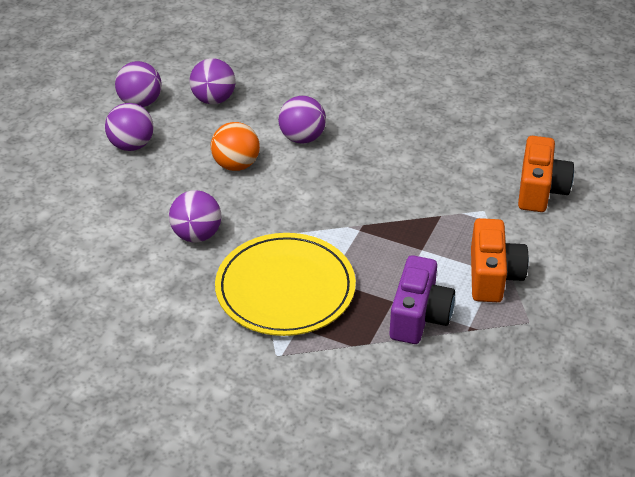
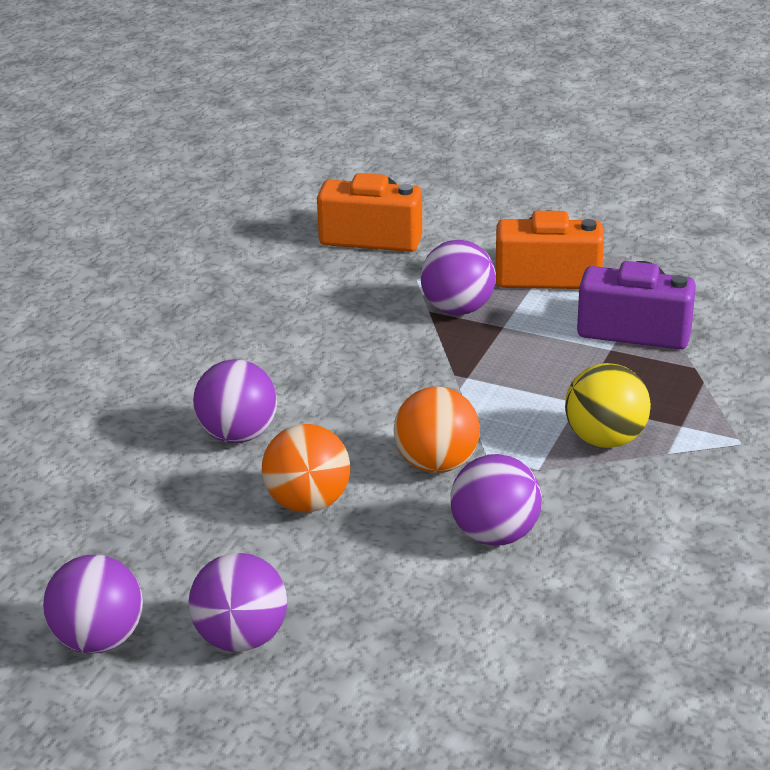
camera: 90 degrees left, 10 degrees down
(213, 99) = (107, 541): purple ball -> purple ball (458, 309)
(267, 214) = (436, 464): none -> orange ball
(285, 288) = (605, 439): yellow plate -> yellow ball

